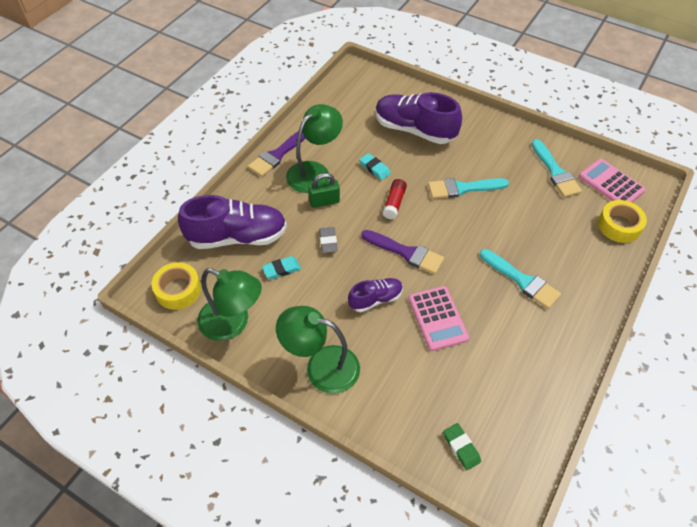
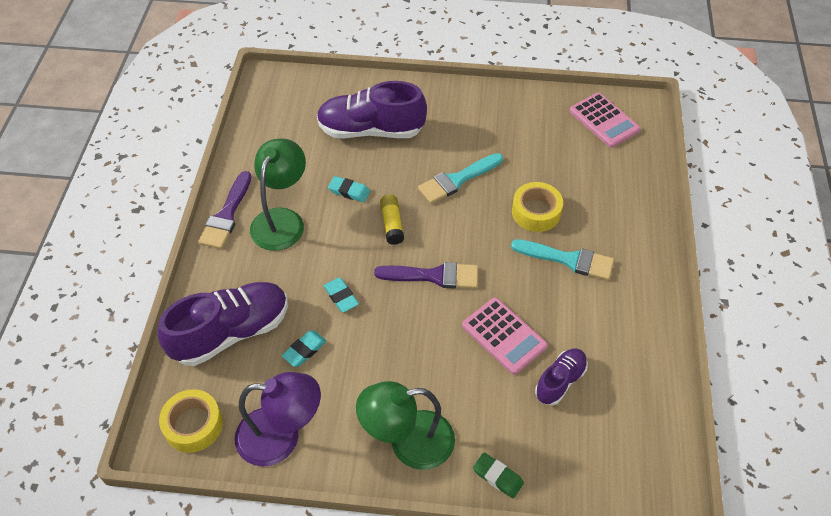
camera: 25 degrees left, 0 degrees up
(233, 323) = (281, 437): green lamp -> purple lamp
(324, 201) = (312, 251): green padlock -> none
(328, 241) = (341, 297): grey eraser -> turquoise eraser
(375, 299) = (428, 342): purple shoe -> purple shoe (560, 381)
(394, 203) = (392, 224): red glue stick -> yellow glue stick
(461, 447) = (596, 464): green eraser -> green eraser (497, 477)
(555, 172) = (543, 127): turquoise brush -> none
(611, 184) = (604, 120): pink calculator -> pink calculator turned 150 degrees counterclockwise
(619, 226) = (633, 163): yellow tape -> yellow tape (536, 212)

